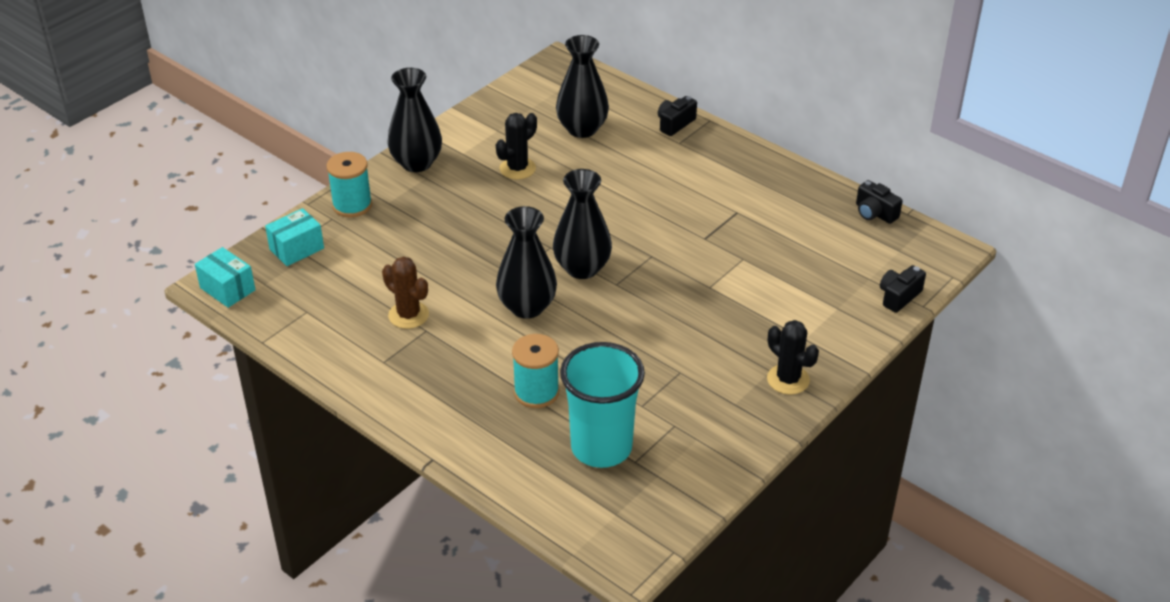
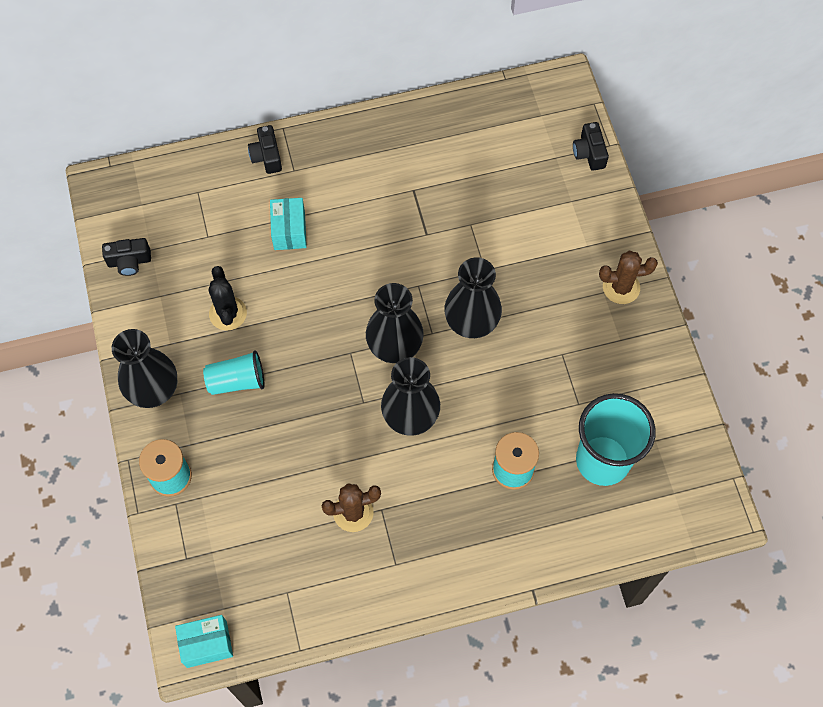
camera: 55 degrees left, 25 degrees up
(296, 249) = (195, 556): turquoise box -> turquoise box (289, 231)
(464, 200) = (237, 381): none -> turquoise cup
(582, 129) = (215, 229): black vase -> black vase (471, 321)
(788, 379) = (621, 287): black cactus -> brown cactus
(875, 213) = (488, 99): black camera -> black camera (129, 261)

